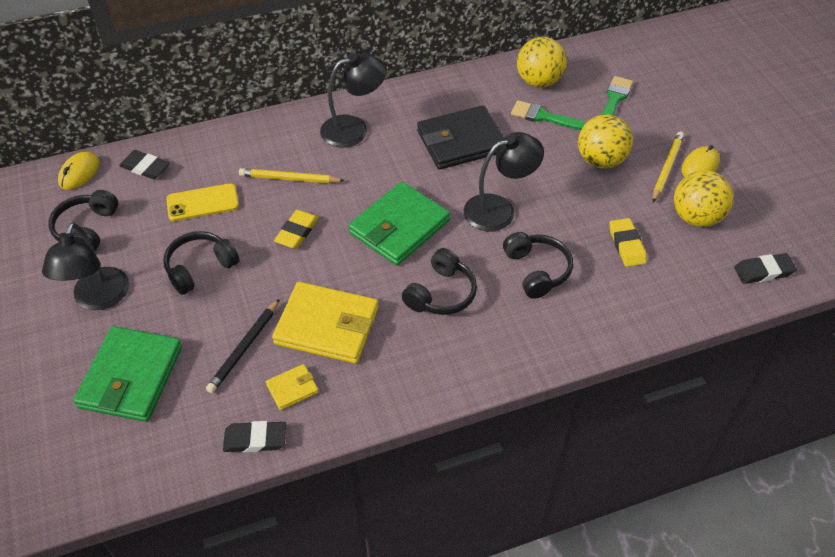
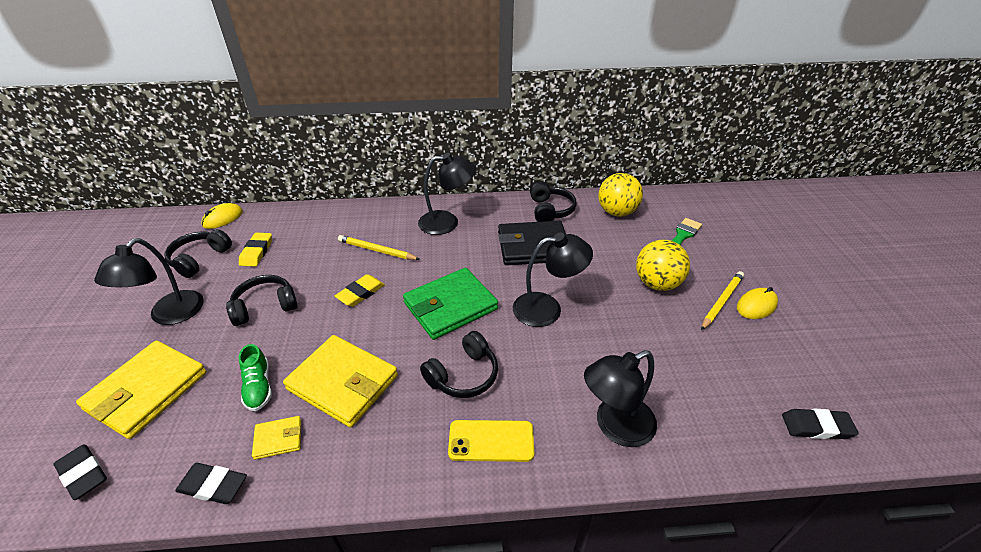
camera: 15 degrees right, 10 degrees down
(131, 377) = (147, 391): green wallet -> yellow wallet
(145, 167) = (272, 223): black eraser -> black eraser (83, 474)
(202, 203) = (298, 256): yellow phone -> yellow phone (491, 441)
(244, 348) = (258, 387): black pencil -> green shoe
(537, 270) = (565, 373): black headphones -> black headphones (550, 210)
(543, 116) = (612, 239): green brush -> none
(594, 309) = (615, 426): none -> black lamp
(626, 245) = (665, 366): yellow eraser -> yellow eraser (257, 252)
(696, 217) = (745, 353): yellow ball -> none

